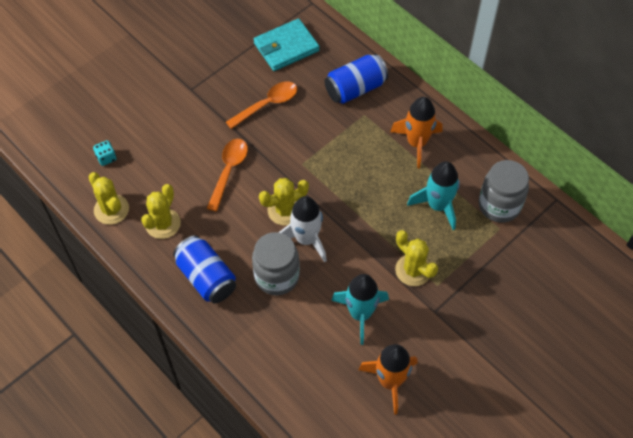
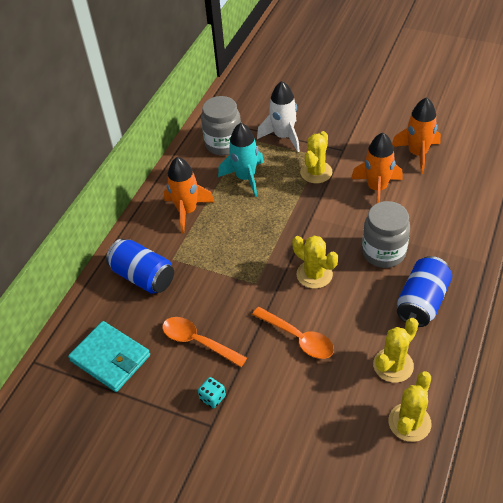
camera: 110 degrees left, 10 degrees down
(106, 158) = (351, 465): turquoise dice -> turquoise dice (212, 398)
(163, 224) = (393, 365): yellow cactus -> yellow cactus turned 45 degrees counterclockwise
(228, 171) = (298, 338): orange spoon -> orange spoon turned 135 degrees counterclockwise
(306, 239) = (333, 248): white rocket -> white rocket (283, 136)
(360, 314) = (377, 188): turquoise rocket -> orange rocket

